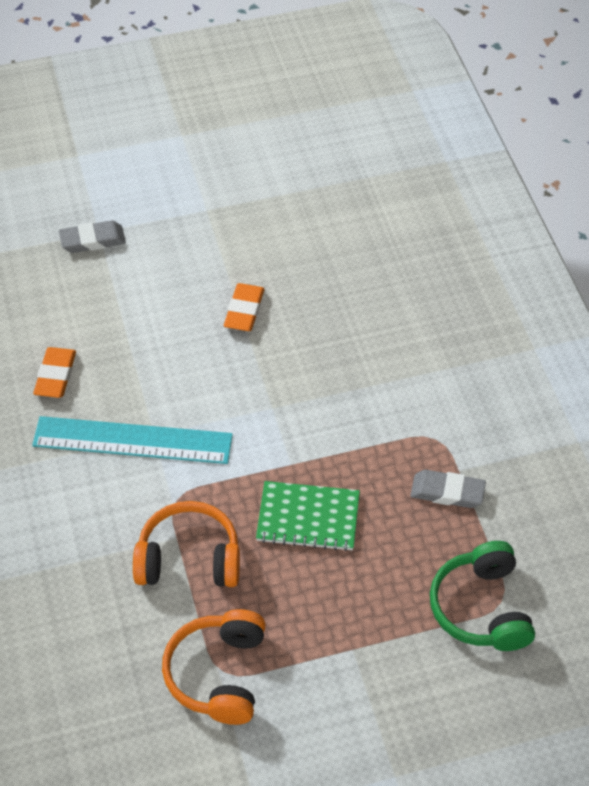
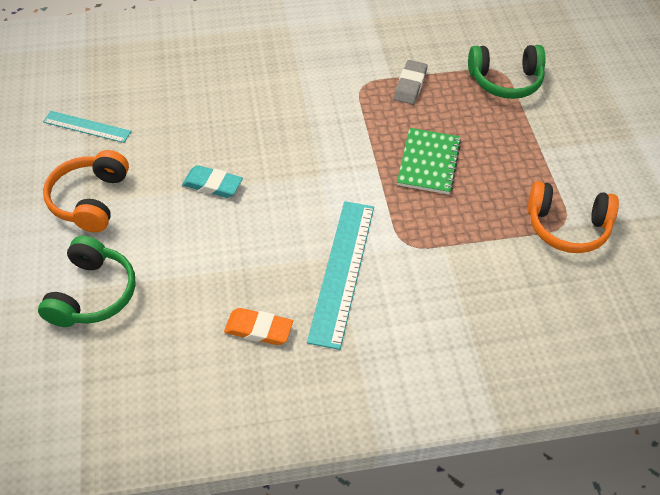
camera: 85 degrees left, 0 degrees up
(92, 240) = (92, 294): grey eraser -> green headphones
(189, 558) = (464, 238): orange headphones -> orange headphones (90, 200)
(244, 310) = (212, 184): orange eraser -> turquoise eraser
(314, 190) = (87, 127): none -> turquoise ruler

